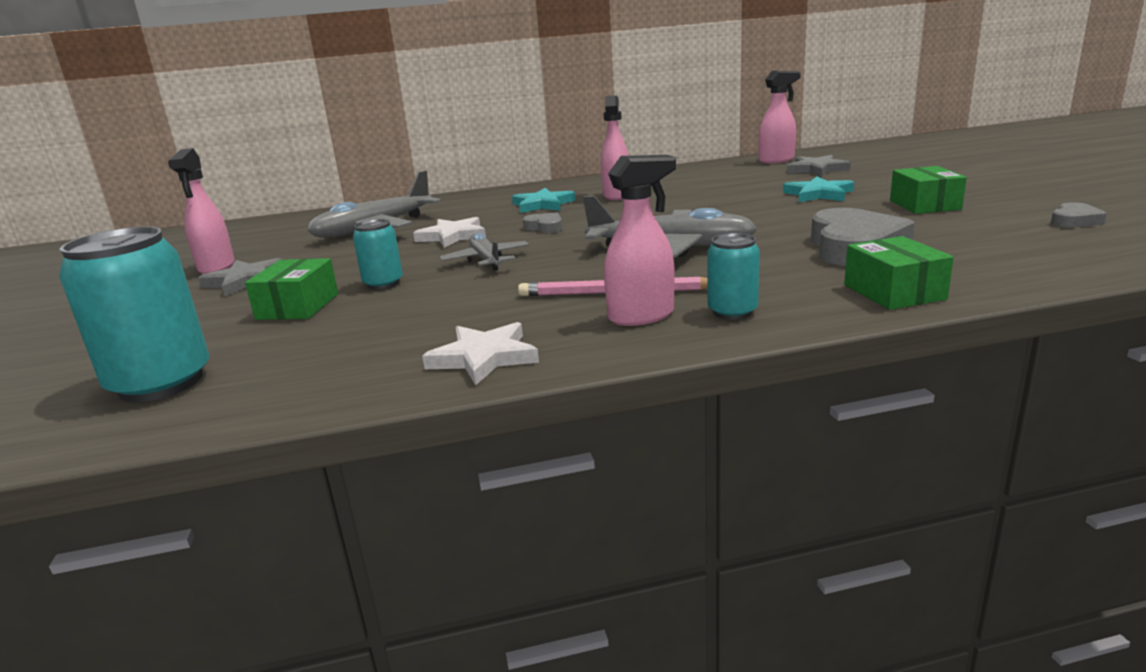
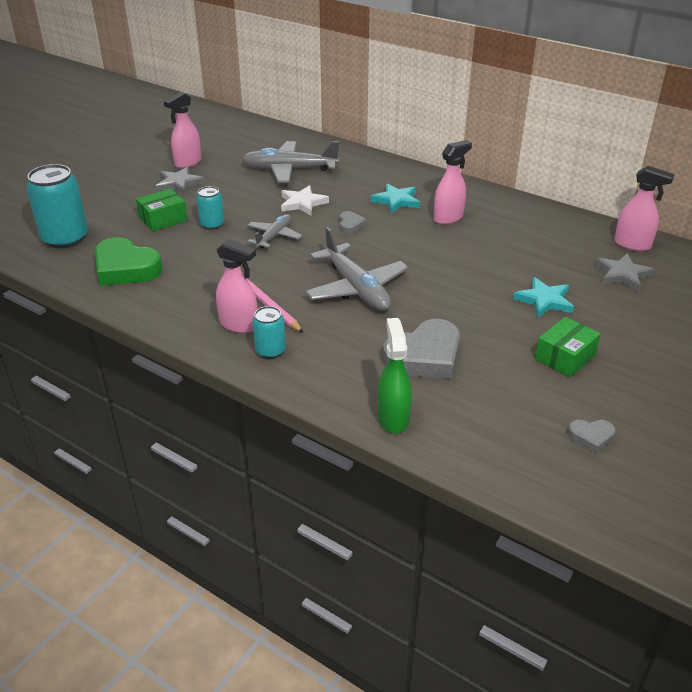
camera: 45 degrees right, 15 degrees up
(353, 356) = (126, 268): none -> green heart
(483, 357) = (152, 303): white star -> none
(894, 292) = (351, 396): green box -> none
(964, 282) = (393, 418): none -> green spray bottle

